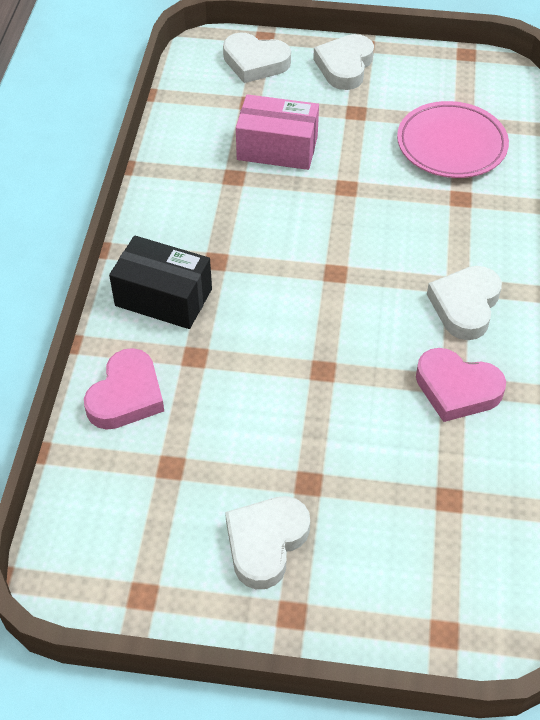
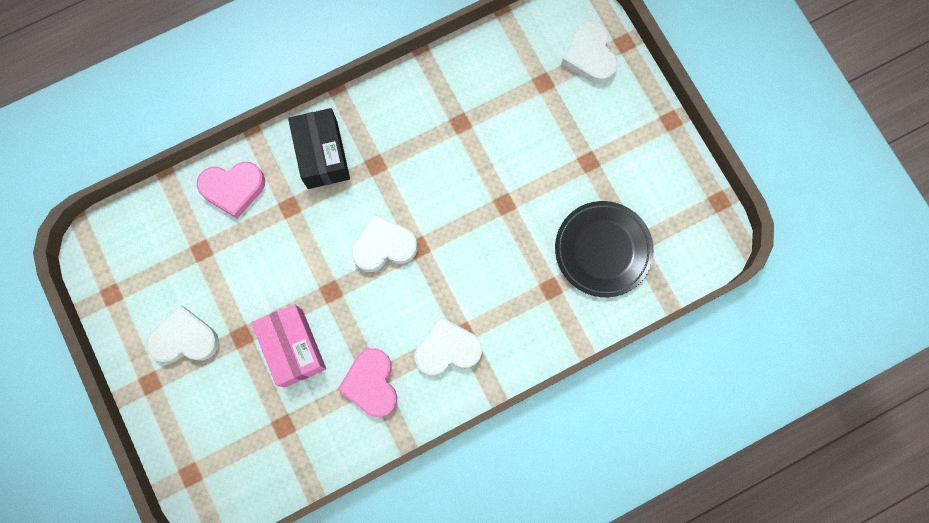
camera: 55 degrees right, 25 degrees up
(277, 148) = (509, 132): pink box -> pink box (293, 348)
(345, 66) = (634, 121): white heart -> white heart (384, 246)
(451, 145) = (602, 250): pink plate -> black plate

